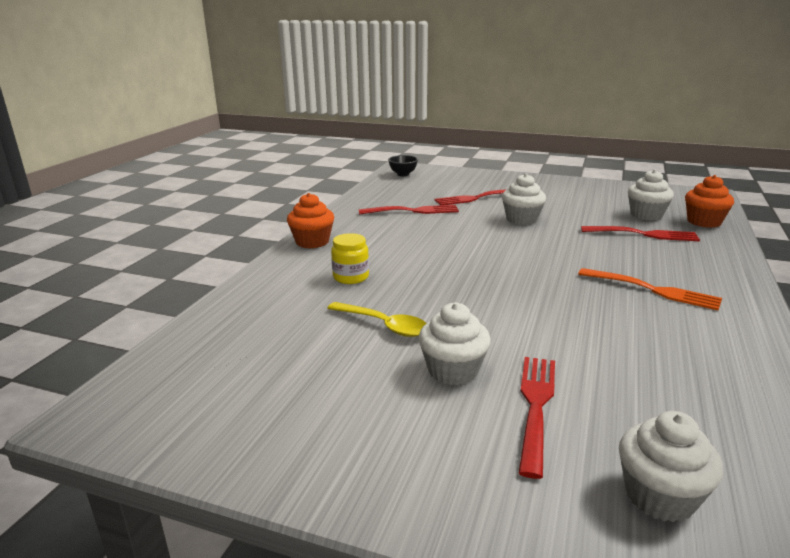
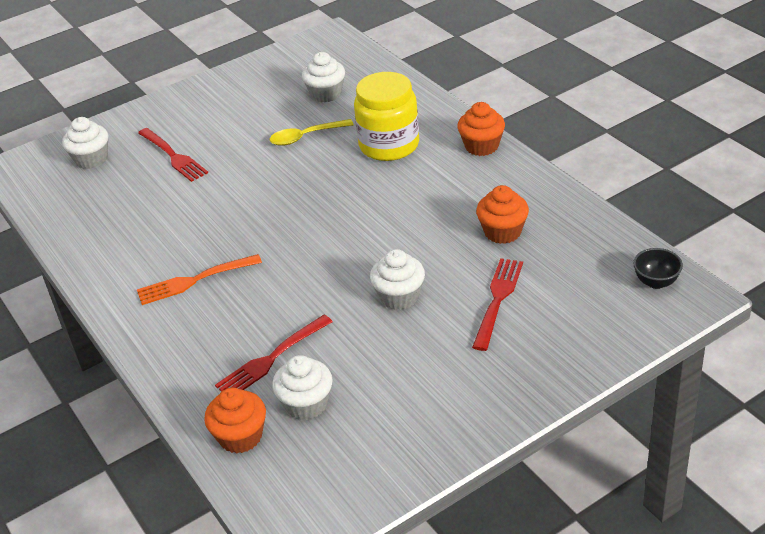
camera: 130 degrees right, 15 degrees up
(351, 277) = (389, 145): yellow jar -> yellow jar, size x1.93
(412, 211) = (502, 232): red fork -> orange cupcake
(453, 370) = (232, 143): white cupcake -> white cupcake (326, 94)

